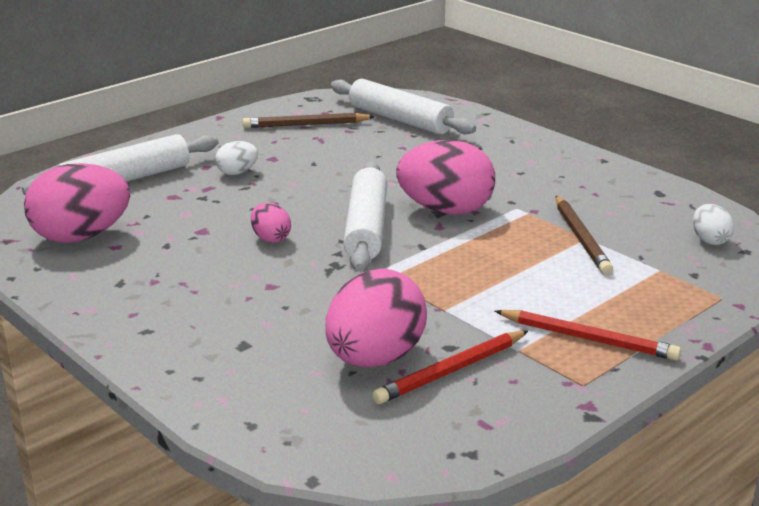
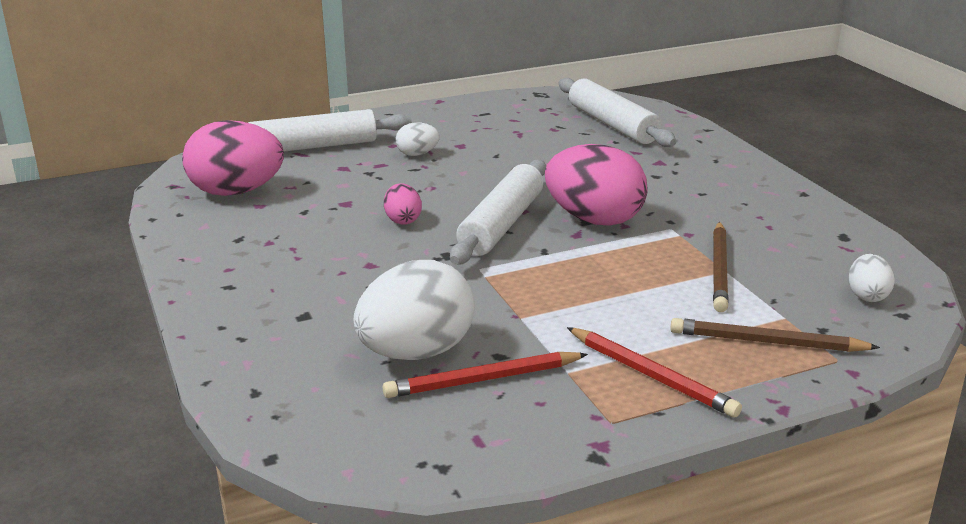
camera: 20 degrees right, 0 degrees up
(305, 124) = (515, 118): brown pencil -> brown pencil (766, 342)
(375, 359) = (416, 353): pink egg -> white egg

